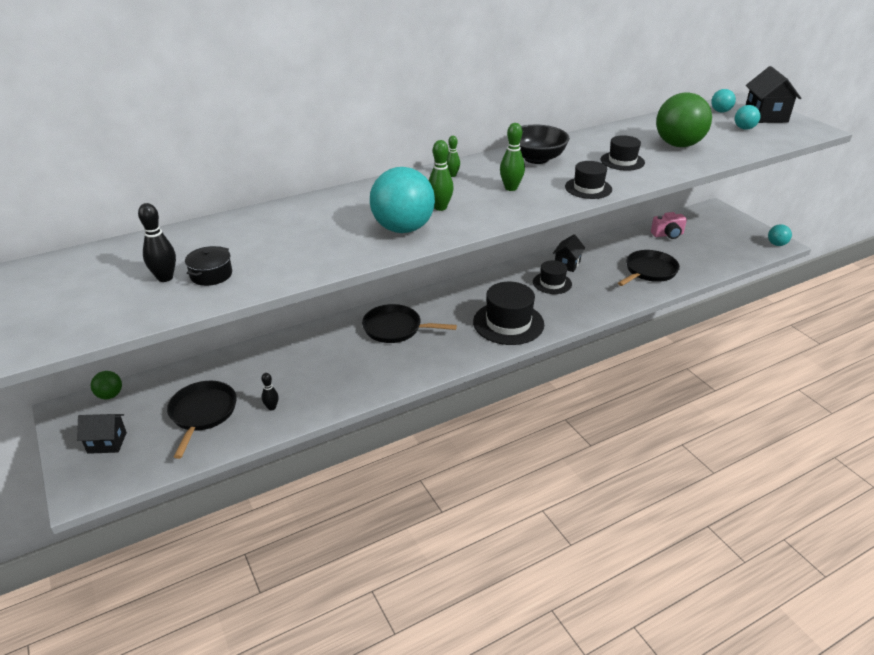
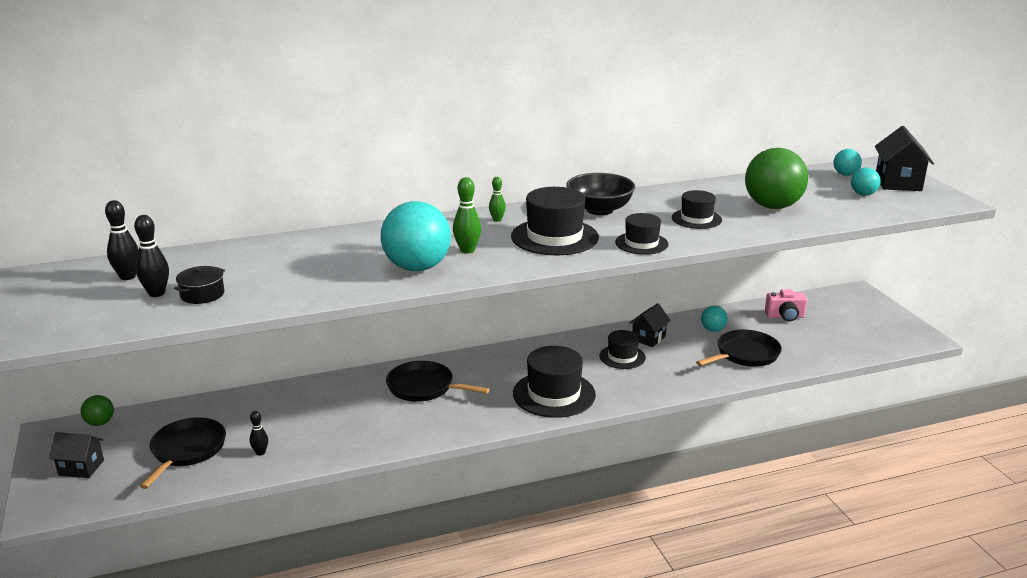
camera: 10 degrees right, 10 degrees down
(128, 262) = (127, 277): none -> black bowling pin
(511, 188) = (554, 237): green bowling pin -> black hat
(776, 244) = (919, 338): turquoise ball -> turquoise ball (713, 330)

